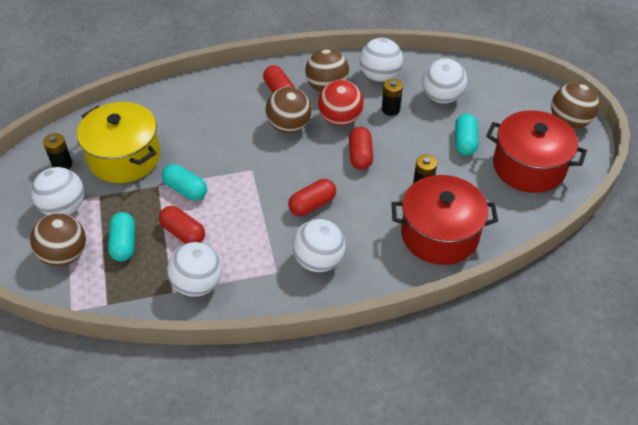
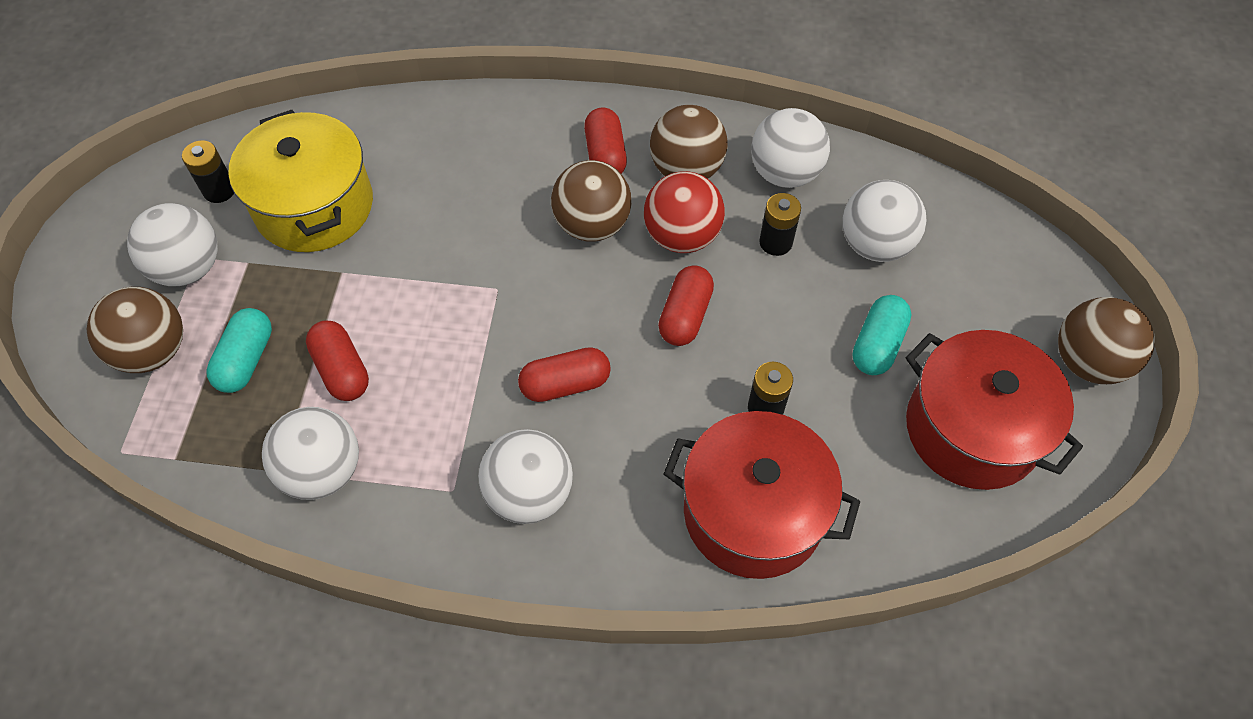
camera: 20 degrees right, 10 degrees up
(185, 189) = (380, 292): turquoise capsule -> none

